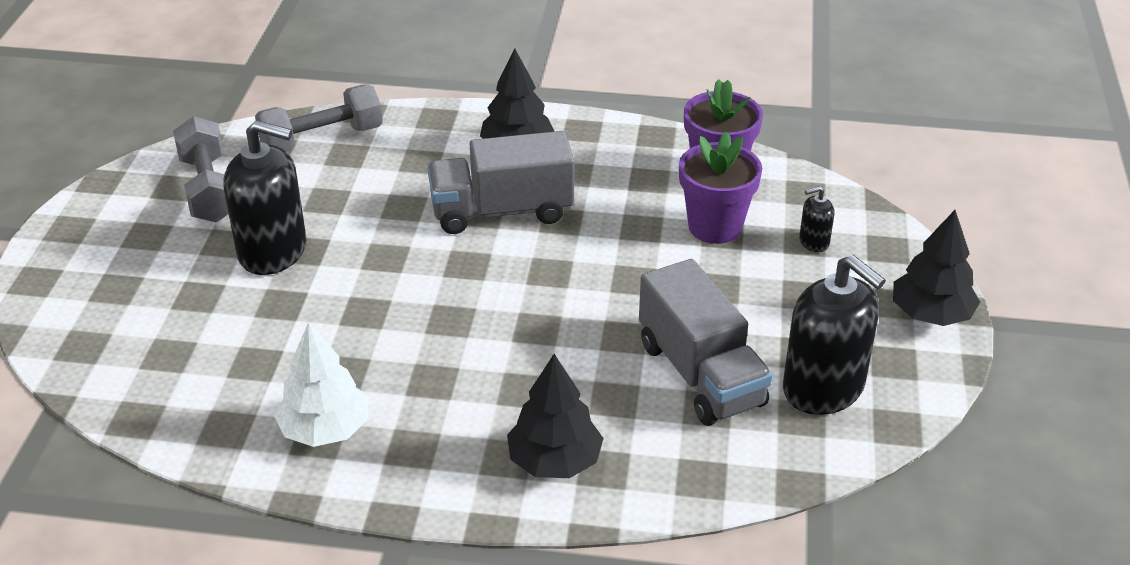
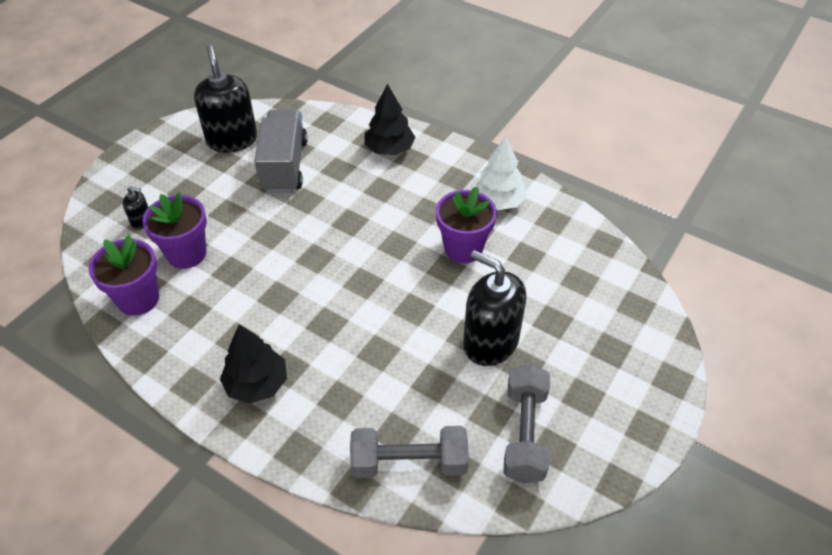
camera: 155 degrees left, 10 degrees up
(352, 343) = (463, 248): none -> purple flower pot
(502, 211) = (312, 320): grey truck -> none
(931, 314) = (135, 157): black tree -> none

